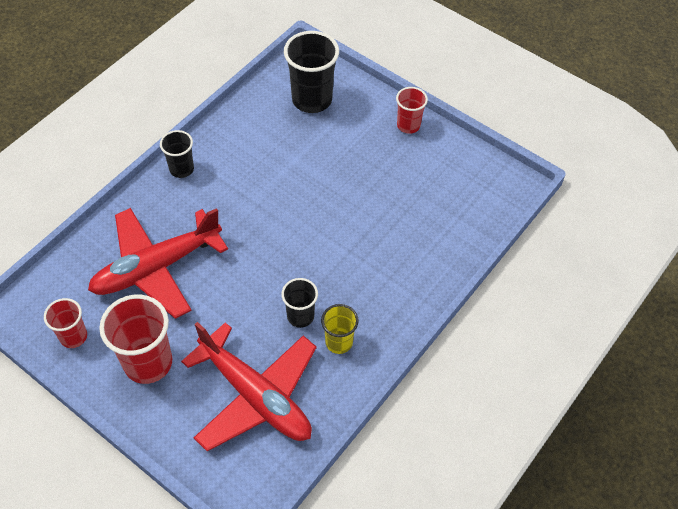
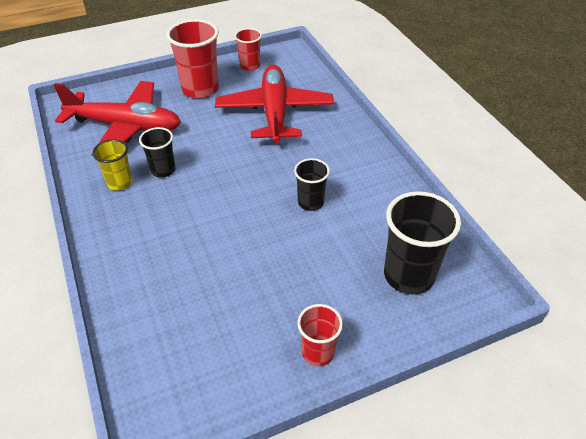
camera: 120 degrees right, 10 degrees down
(181, 169) = (367, 152): black cup -> black cup (310, 202)
(256, 396) = (125, 126): red plane -> red plane turned 150 degrees counterclockwise

